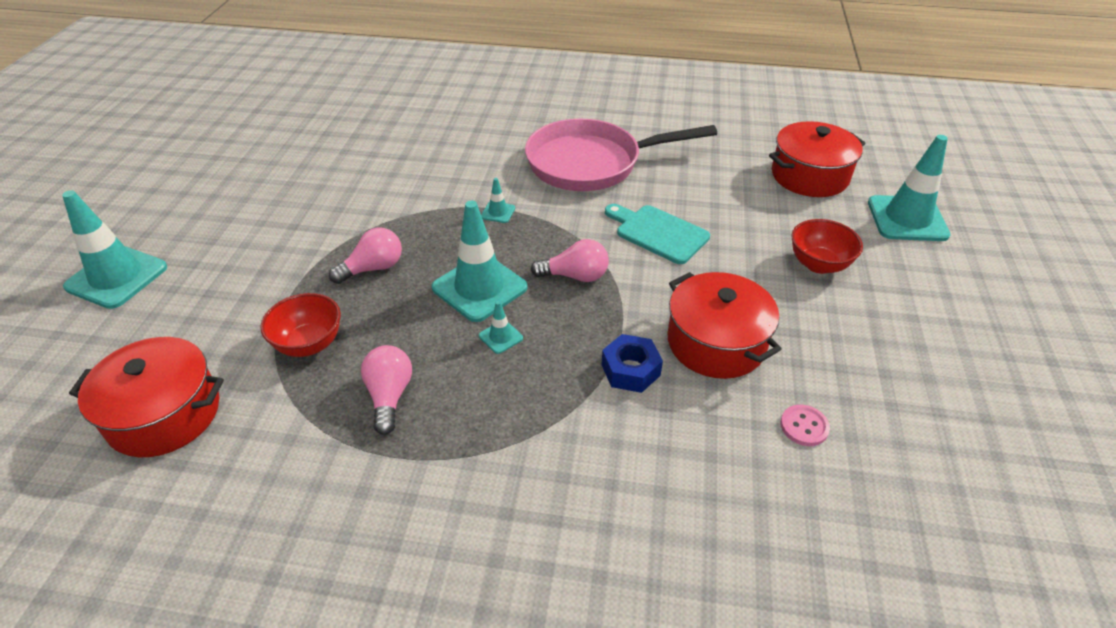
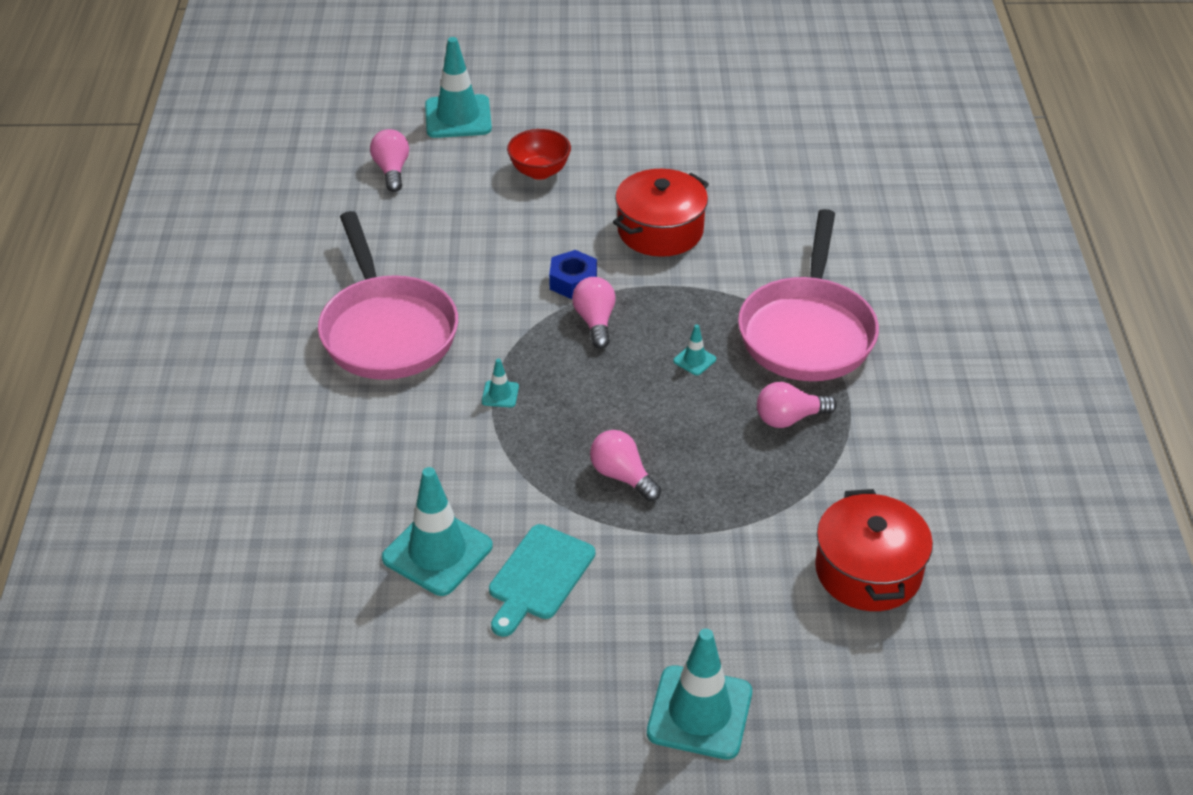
camera: 100 degrees left, 0 degrees up
(309, 344) = (747, 494): red bowl -> none
(479, 288) = (631, 386): turquoise traffic cone -> turquoise traffic cone (437, 552)
(517, 442) = (807, 332): none -> pink pan
(630, 370) = (708, 276): blue nut -> blue nut (573, 281)
(658, 233) = (513, 271): turquoise cutting board -> turquoise cutting board (539, 577)
(804, 426) = (735, 187): pink button -> none
(809, 176) = (392, 170): red pot -> pink light bulb

